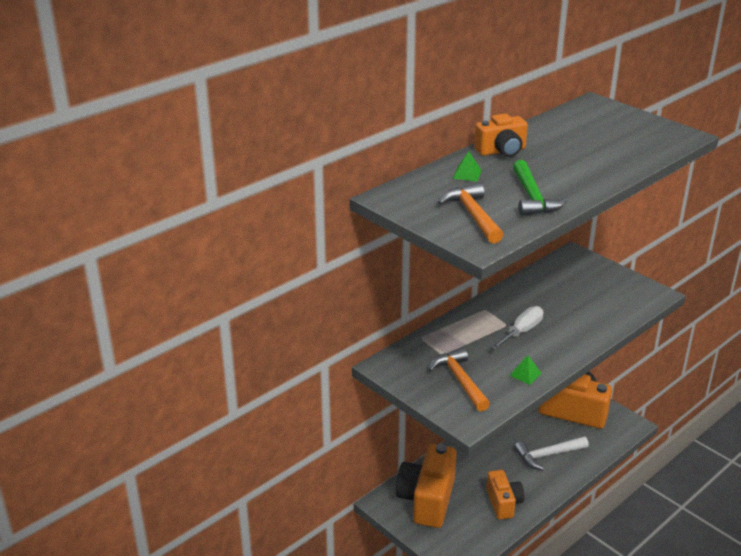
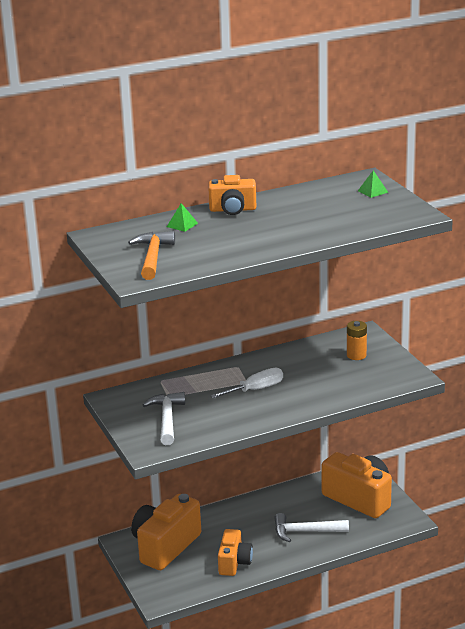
camera: 20 degrees right, 5 degrees down
(460, 380) = (167, 419): orange hammer -> white hammer
(525, 374) = (229, 423): green pyramid -> green pyramid (372, 191)
(532, 197) = (218, 249): green hammer -> none
(586, 279) = (356, 355): none -> orange battery

